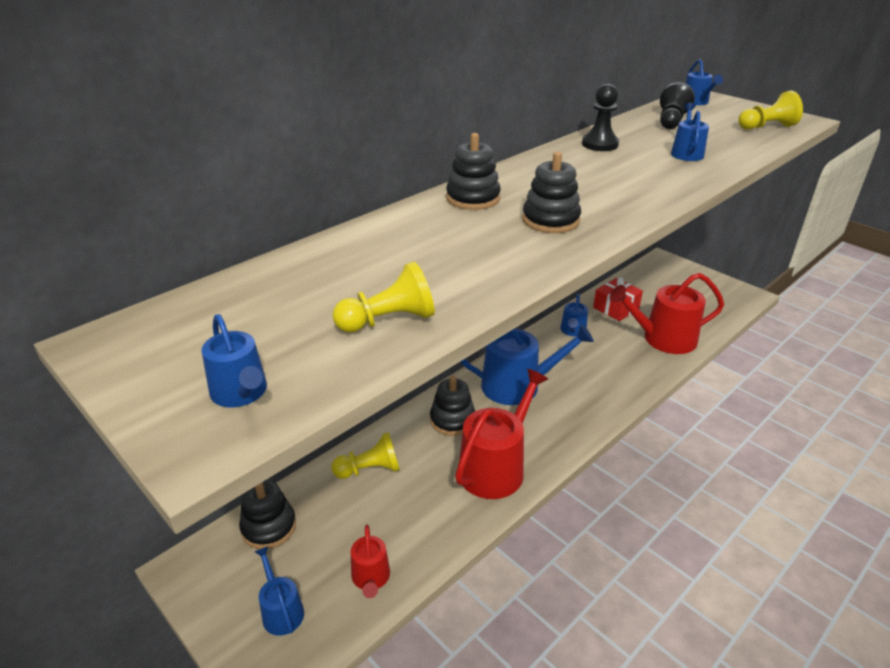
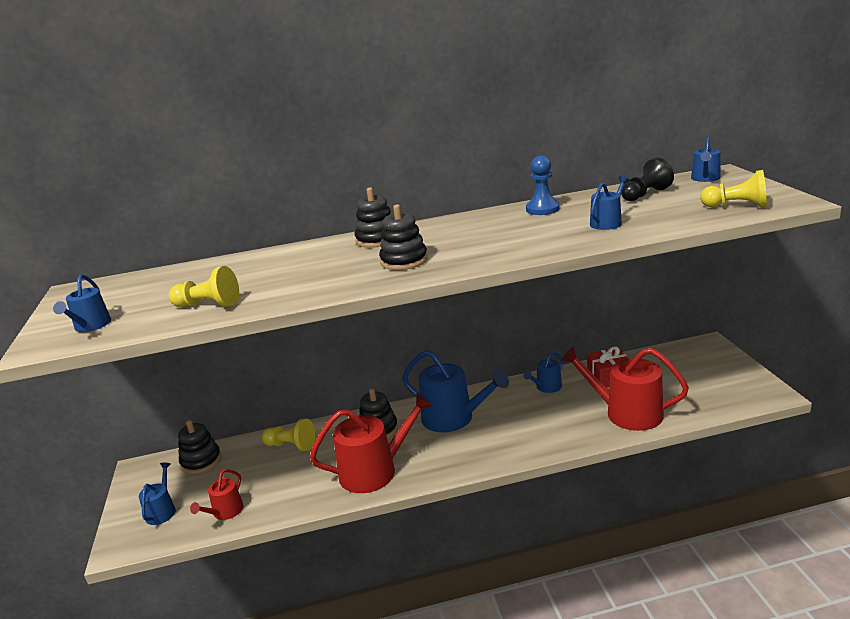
camera: 35 degrees right, 10 degrees down
(600, 144) = (542, 209): black pawn -> blue pawn

